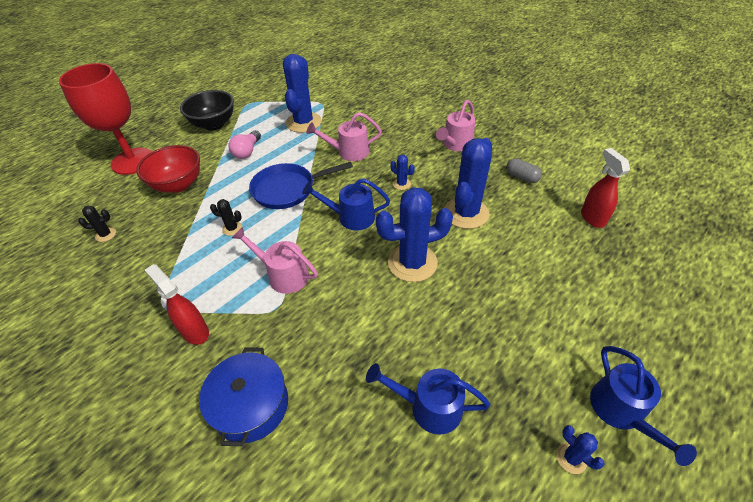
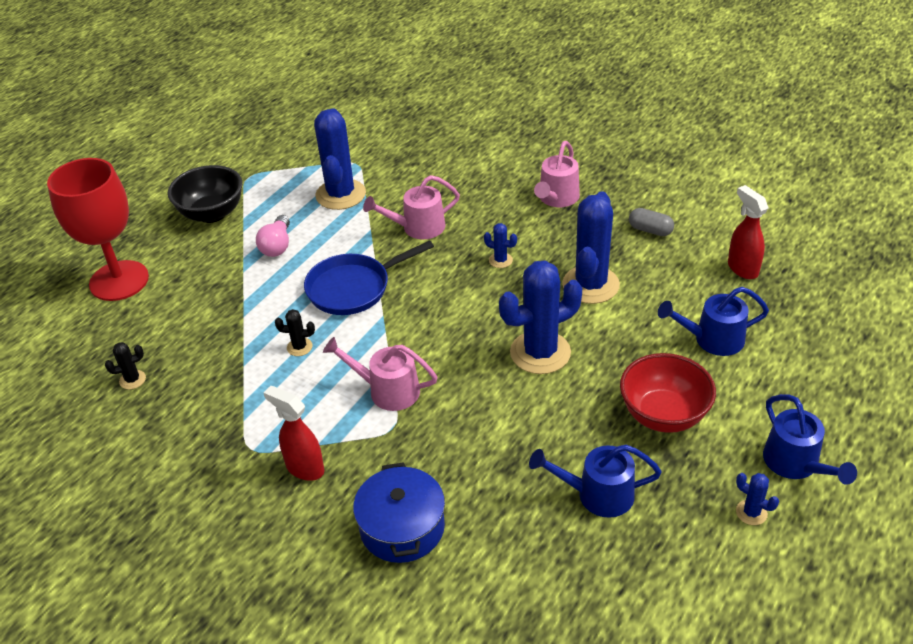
camera: 10 degrees left, 5 degrees down
(178, 185) = (200, 303): red bowl -> red bowl (663, 415)
(351, 217) = (448, 311): blue watering can -> blue watering can (712, 339)

